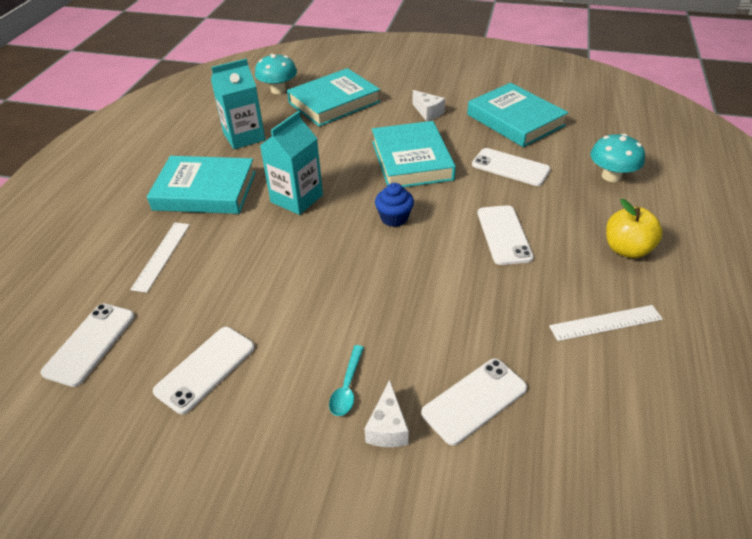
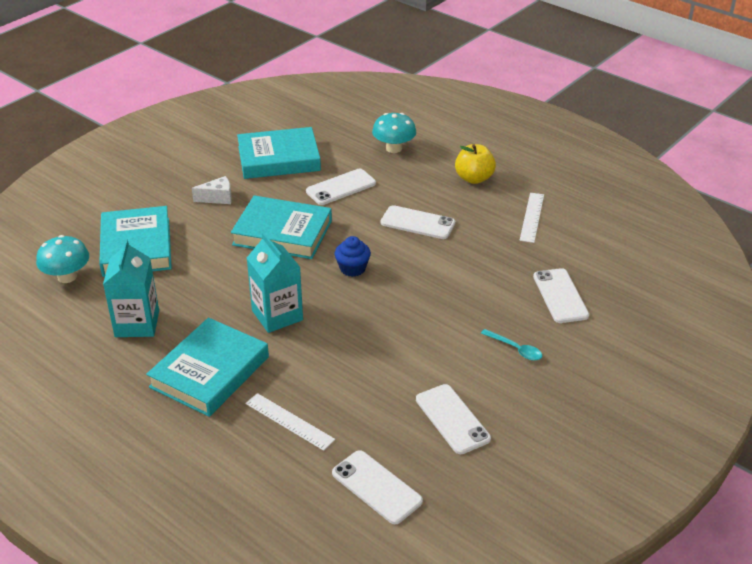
camera: 65 degrees left, 5 degrees down
(387, 427) = (560, 341): white cheese -> none

